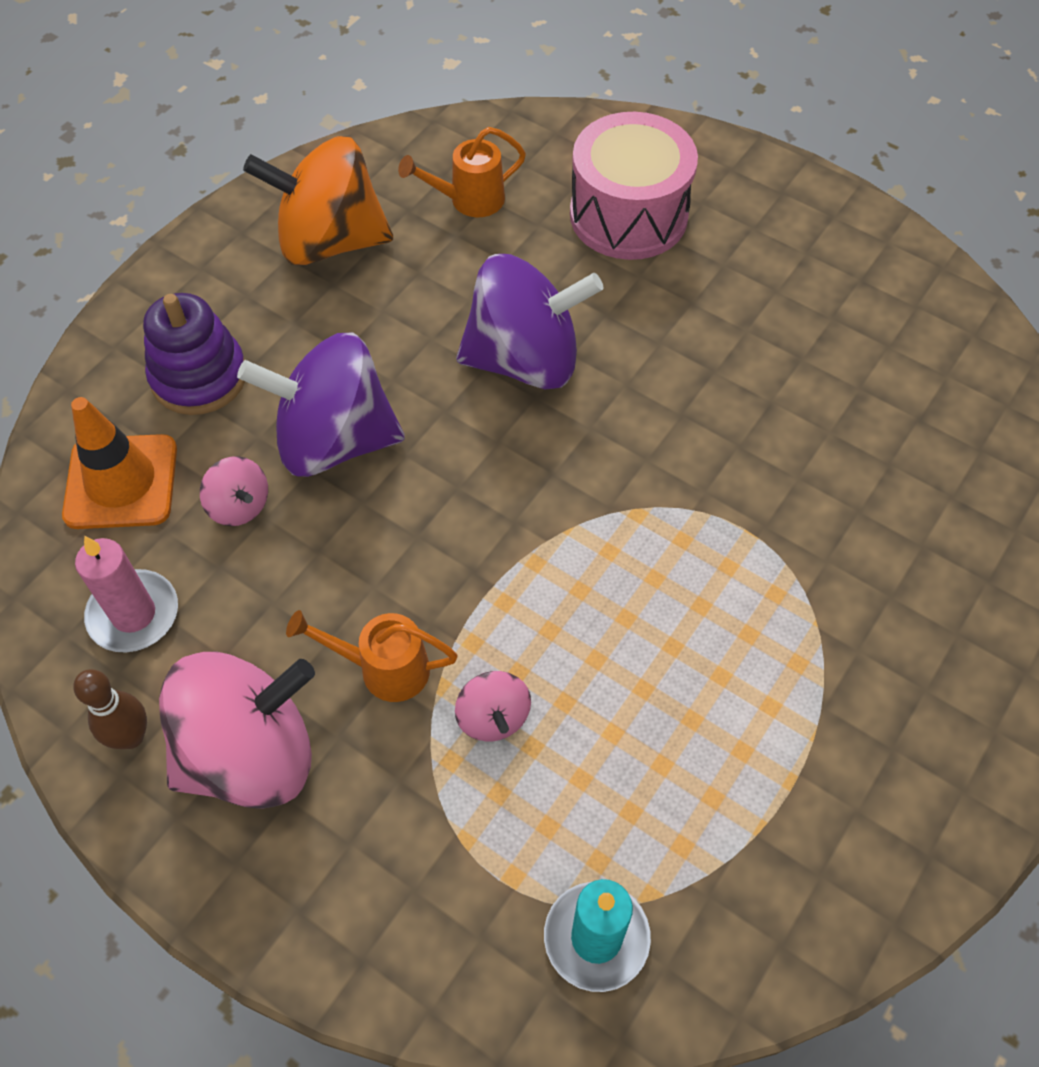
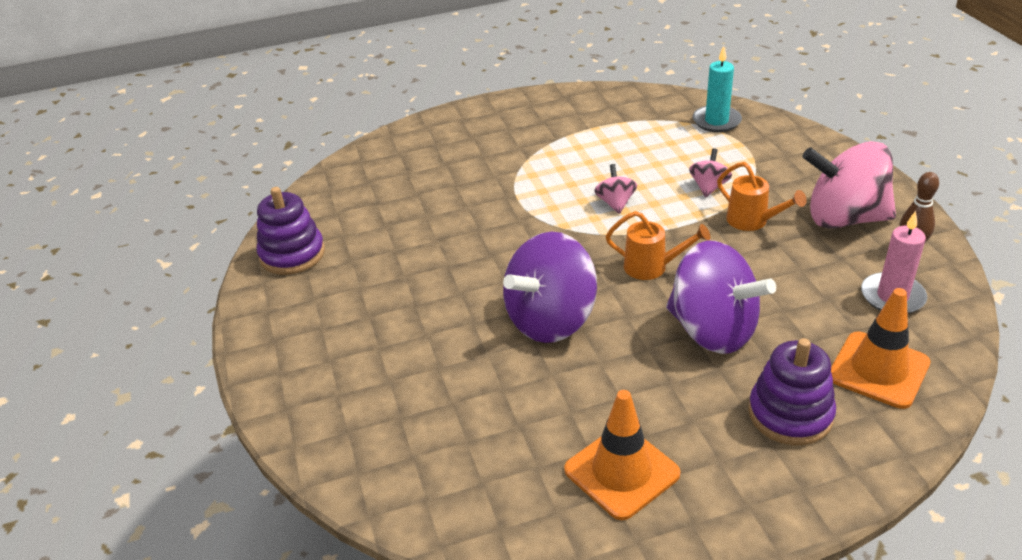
camera: 140 degrees left, 20 degrees down
(239, 506) = (798, 322): pink spinning top -> pink spinning top (615, 203)
(330, 242) = (621, 472): orange spinning top -> orange traffic cone
(469, 200) = (483, 448): orange watering can -> orange watering can (652, 267)
(525, 360) = (551, 320): purple spinning top -> purple spinning top turned 75 degrees counterclockwise
(628, 215) = (386, 376): pink drum -> none
(907, 289) = (292, 254): none -> purple stacking toy

